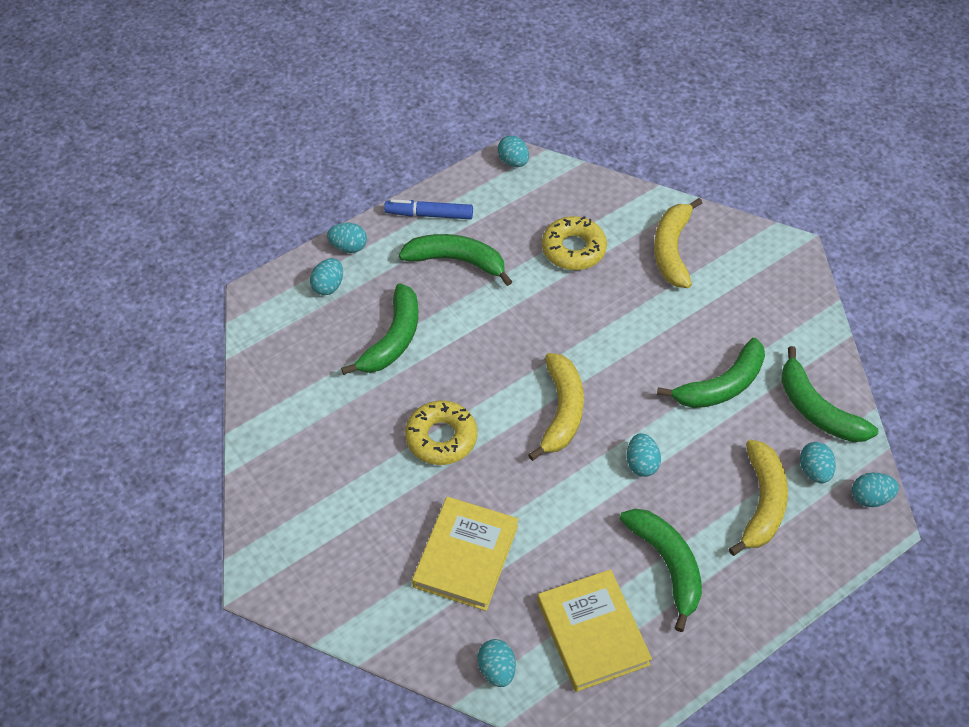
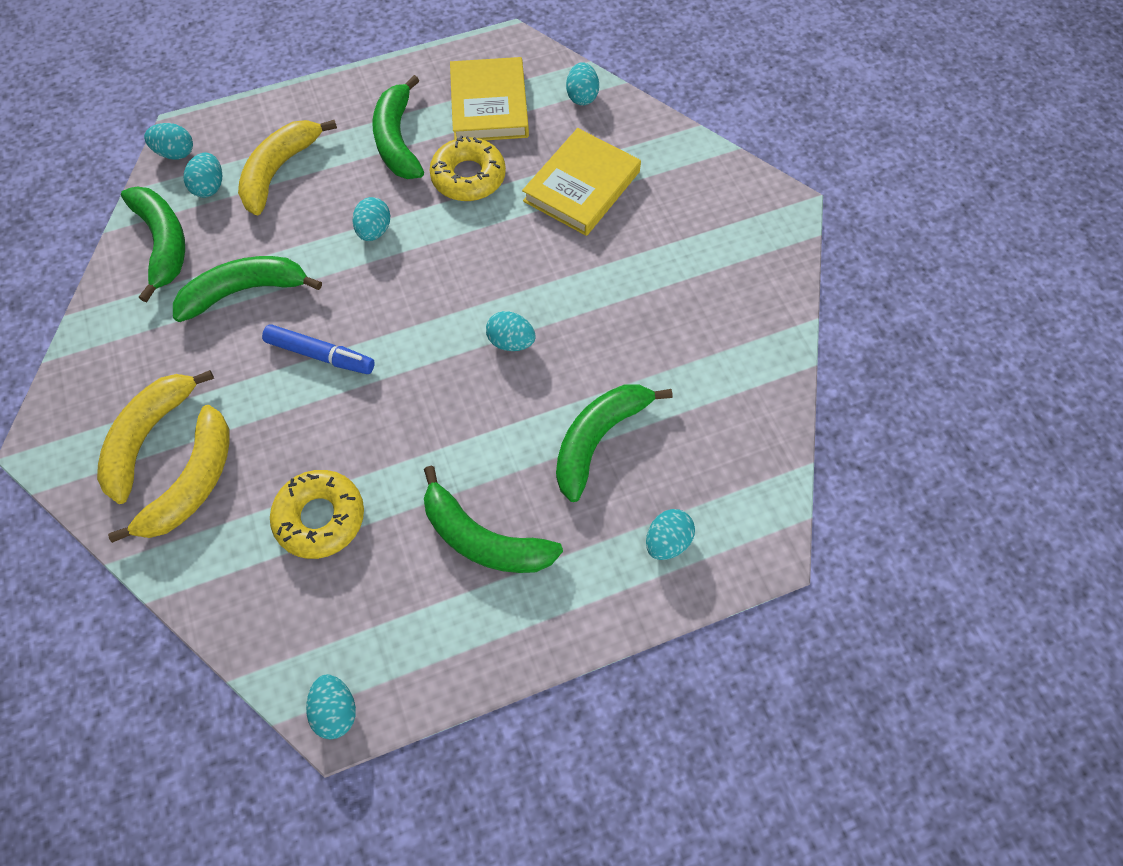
camera: 165 degrees left, 10 degrees up
(348, 247) = (628, 603): turquoise egg -> turquoise egg (511, 342)
(429, 214) = (498, 633): blue marker -> blue marker (321, 355)
(441, 438) = (573, 304): yellow donut -> yellow donut (468, 177)
(561, 411) = (431, 303): yellow banana -> yellow banana (148, 436)

